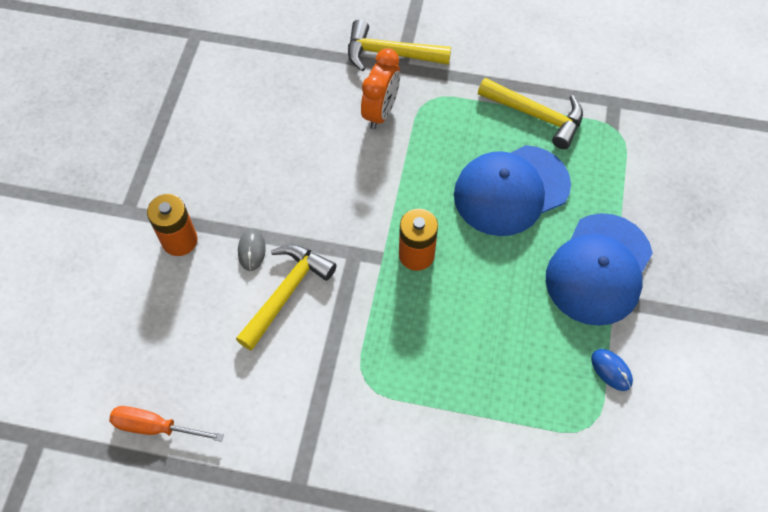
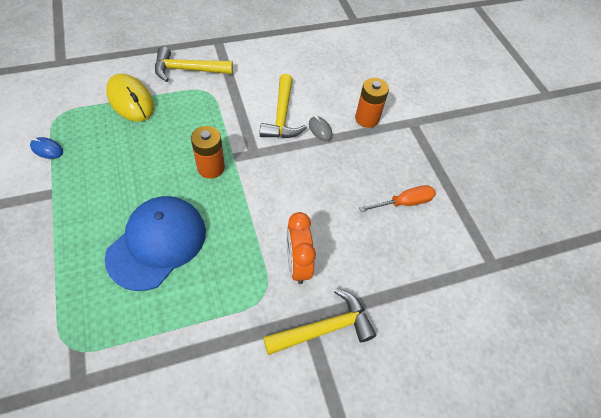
camera: 145 degrees right, 5 degrees down
(154, 427) = (305, 40): orange screwdriver -> orange screwdriver (405, 202)
(480, 412) = (130, 100): none -> yellow mouse
(536, 115) = (156, 326): yellow hammer -> yellow hammer (188, 70)
(599, 269) = (67, 210): blue cap -> none

